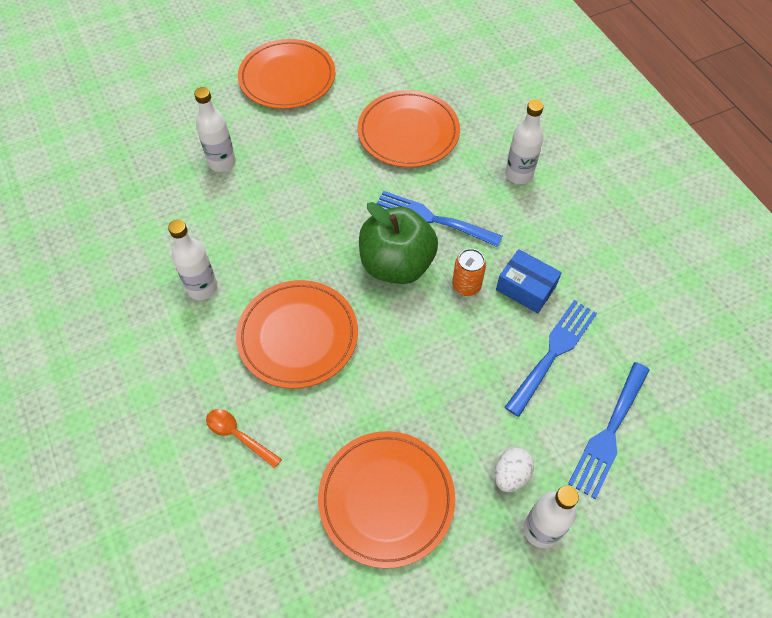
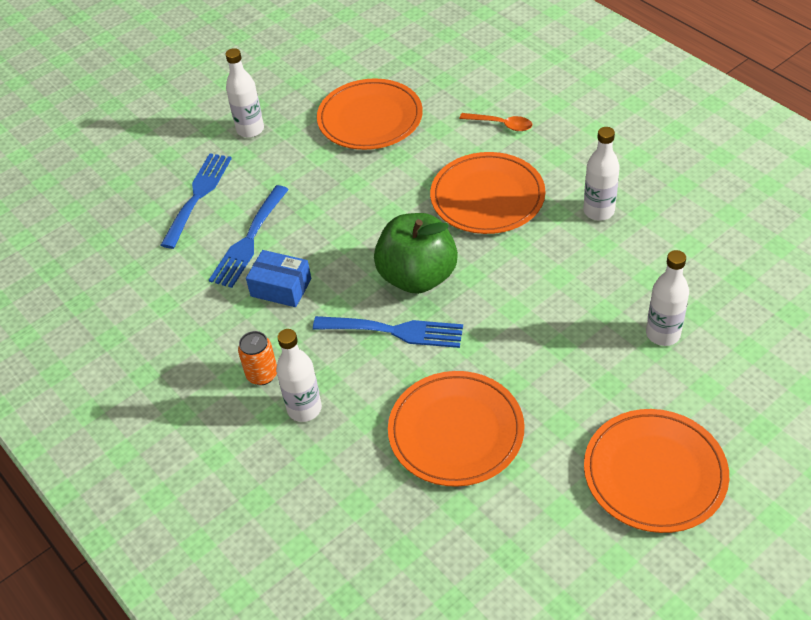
camera: 170 degrees right, 10 degrees down
(466, 286) = (341, 275): orange can -> orange can (262, 375)
(510, 475) = (277, 153): white egg -> none

